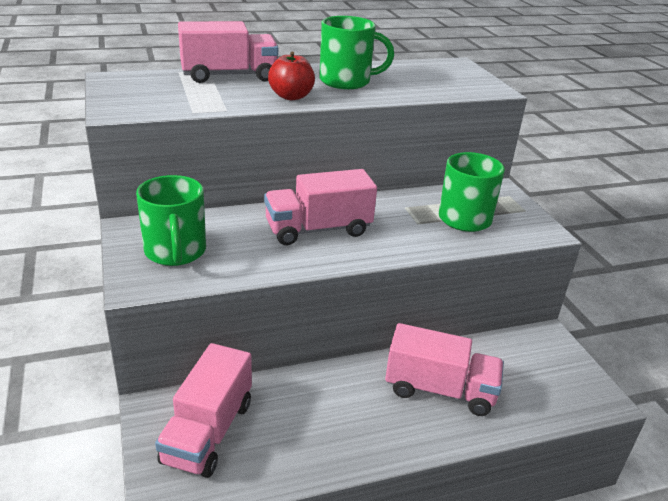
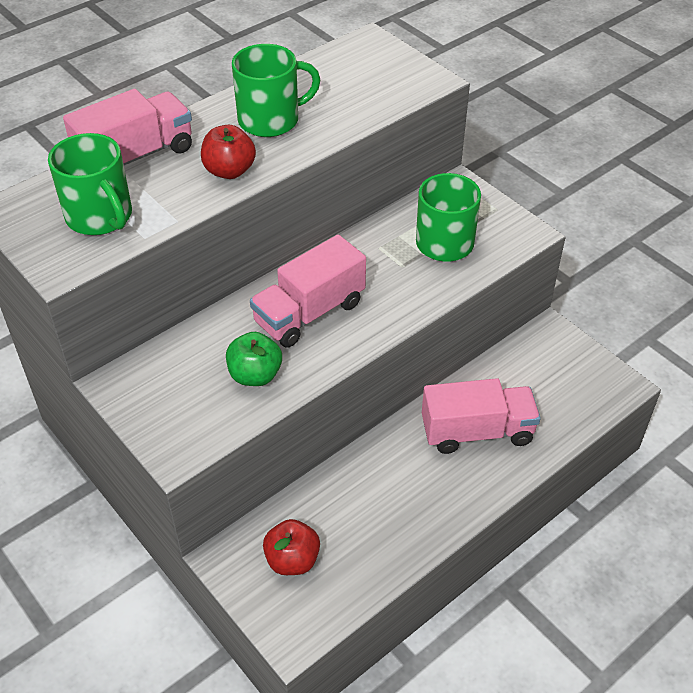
camera: 20 degrees left, 15 degrees up
(175, 252) = (185, 397): green mug -> green mug (100, 217)
(208, 432) = (292, 560): pink truck -> red apple
(242, 255) = (255, 375): none -> green apple

